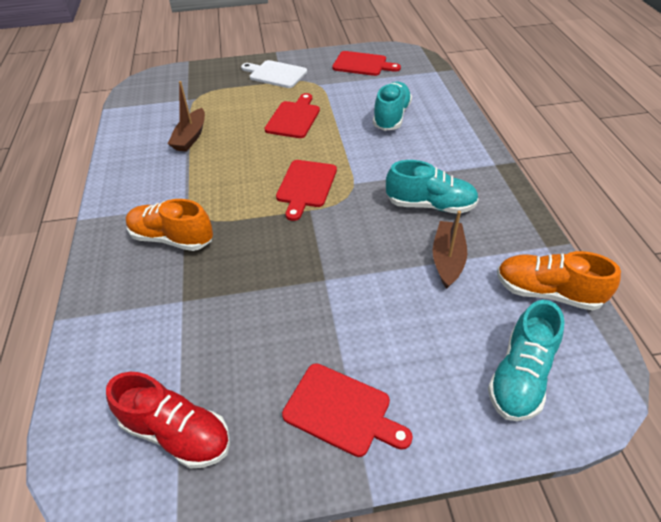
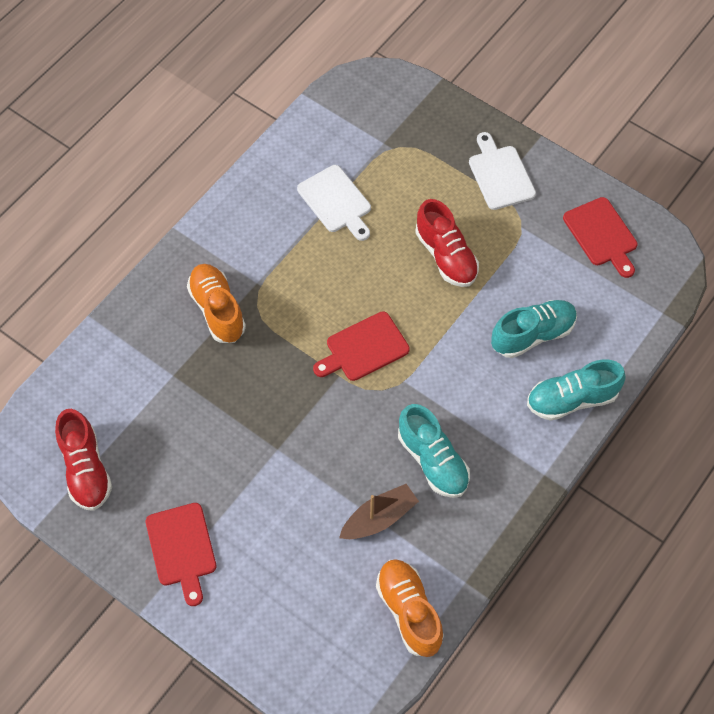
camera: 45 degrees right, 15 degrees up
(190, 137) = (336, 202): brown boat -> white cutting board
(294, 118) = (446, 256): red cutting board -> red shoe
(520, 375) = (308, 639): turquoise shoe -> turquoise shoe (571, 399)

